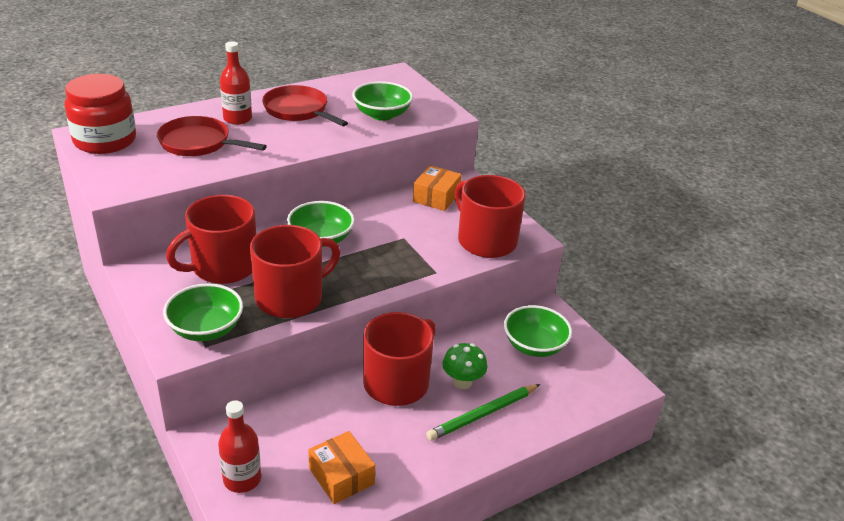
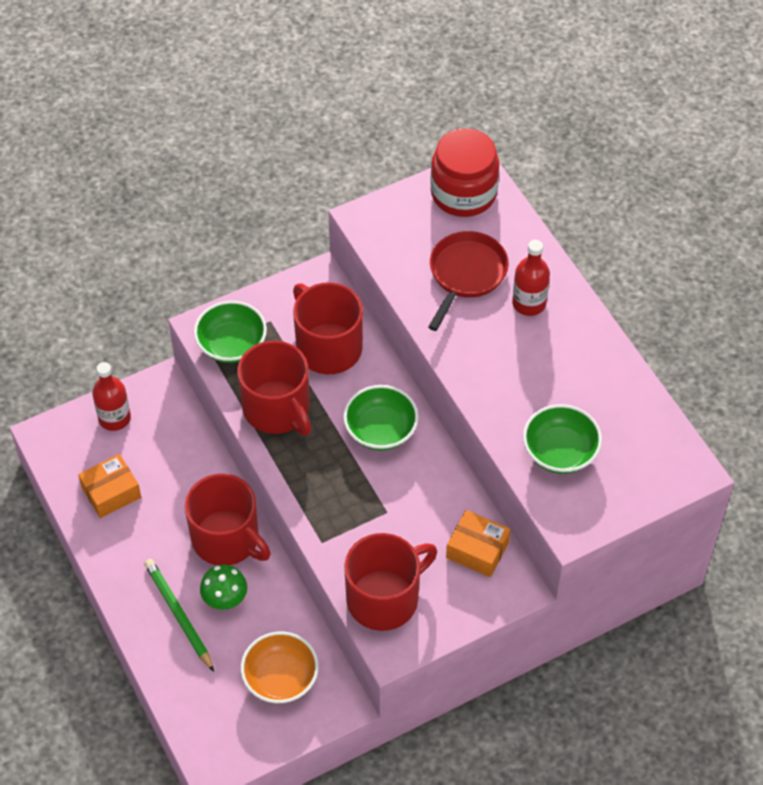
camera: 95 degrees right, 20 degrees up
(298, 110) = (558, 362): red pan -> none
(534, 345) = (280, 678): green bowl -> orange bowl

